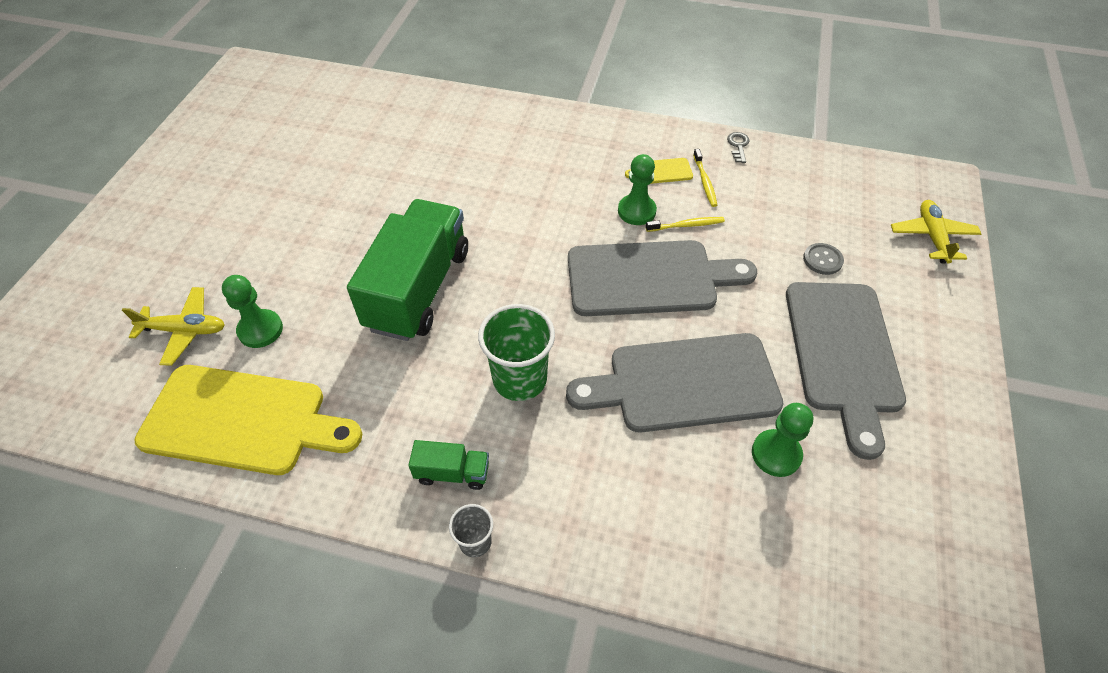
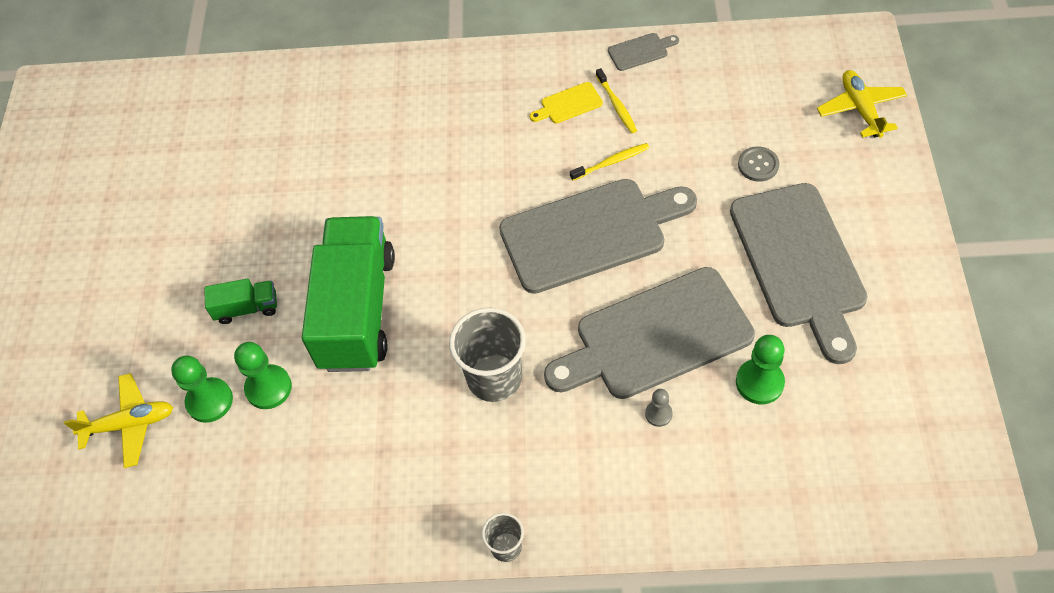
camera: 10 degrees left, 5 degrees up
(242, 420) = (233, 499): yellow cutting board -> none
(452, 473) = (461, 489): green truck -> green truck (247, 308)
(519, 379) = (494, 378): green cup -> grey cup
(636, 211) = (555, 159): green pawn -> green pawn (268, 388)
(666, 456) = (658, 414): none -> grey pawn
(738, 146) = (640, 51): grey key -> grey cutting board

